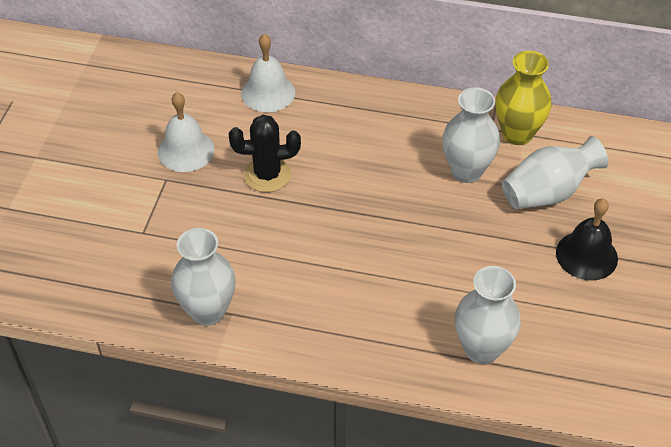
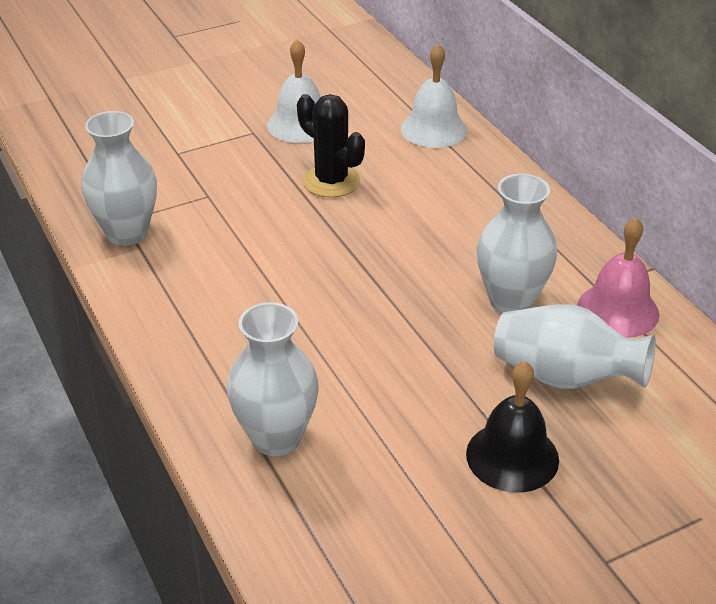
camera: 50 degrees right, 10 degrees down
(517, 134) = (618, 310): yellow vase -> pink bell

